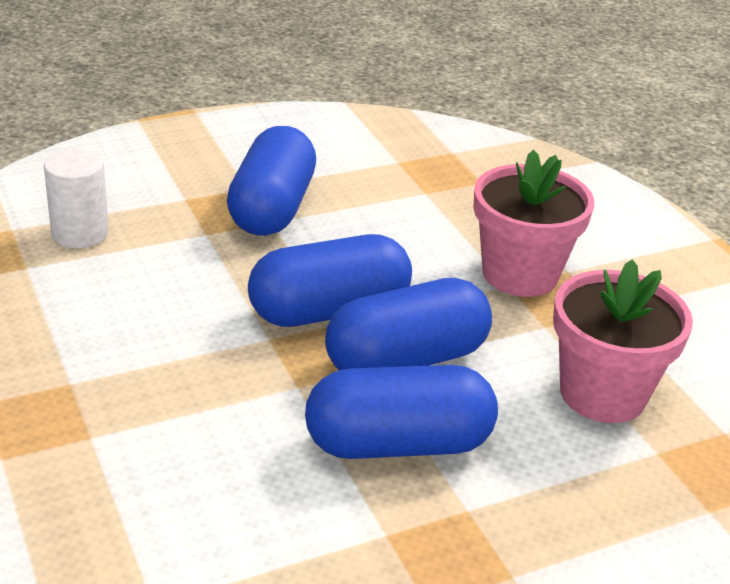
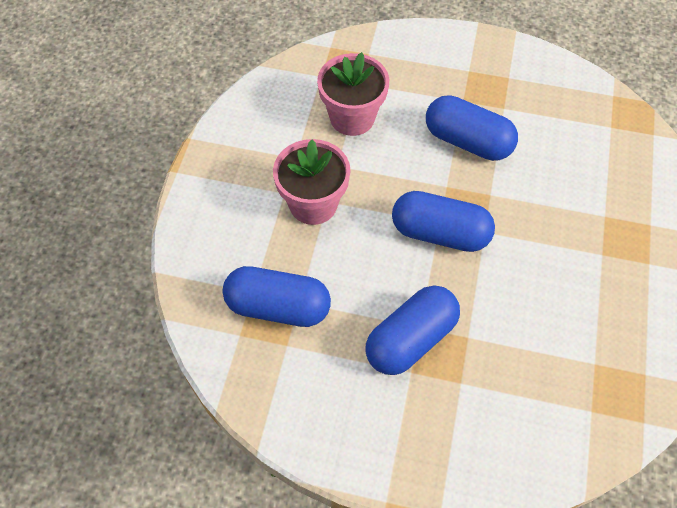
camera: 140 degrees left, 25 degrees up
(80, 233) = (549, 380): white cylinder -> none
(406, 360) = (426, 182): blue capsule -> blue capsule (278, 306)

